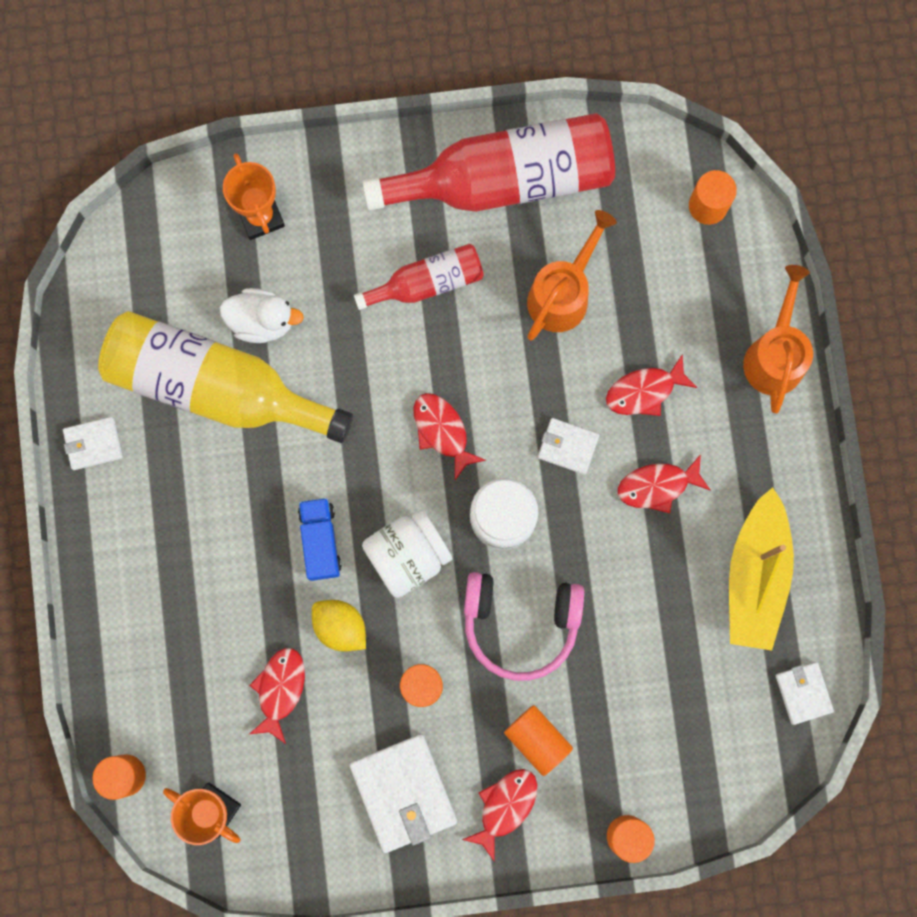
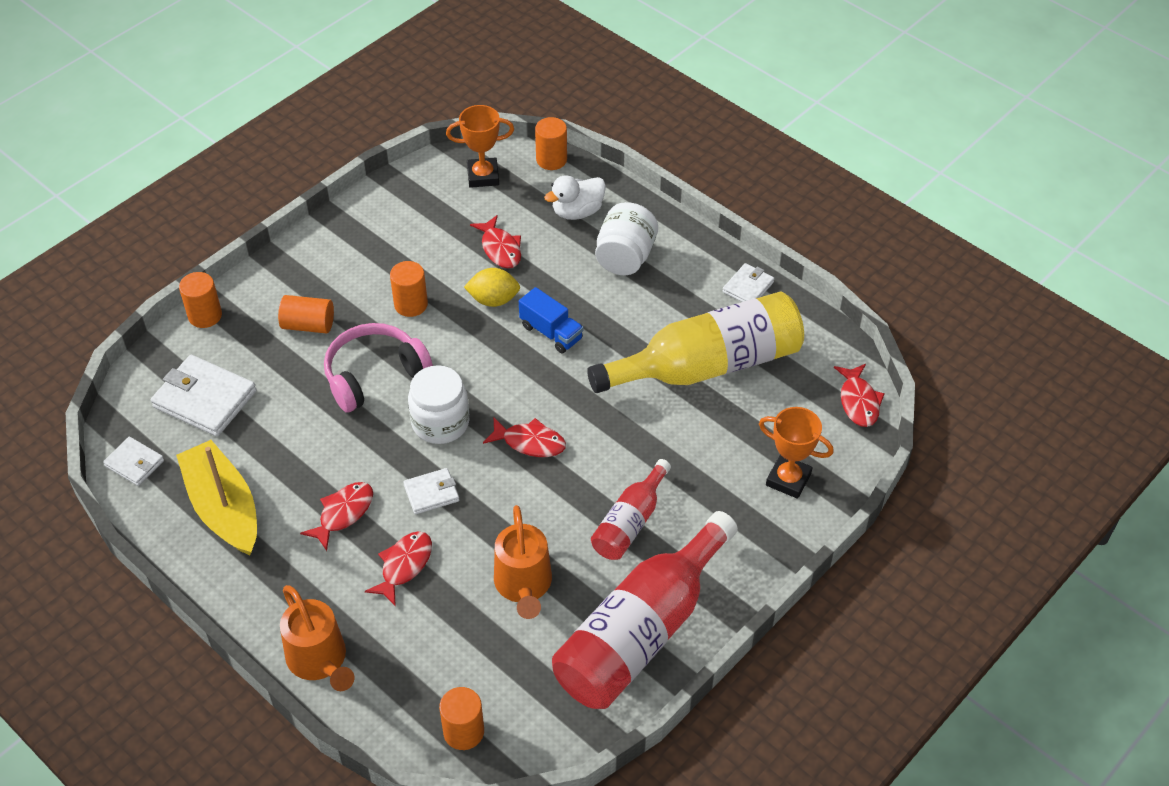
camera: 140 degrees right, 30 degrees down
(262, 321) = (718, 421): white duck -> white duck (577, 212)
(403, 792) = (373, 250): white wallet -> white wallet (205, 399)
(407, 556) = (485, 361): white jar -> white jar (625, 257)
(505, 807) = (300, 282): red fish -> red fish (858, 401)

